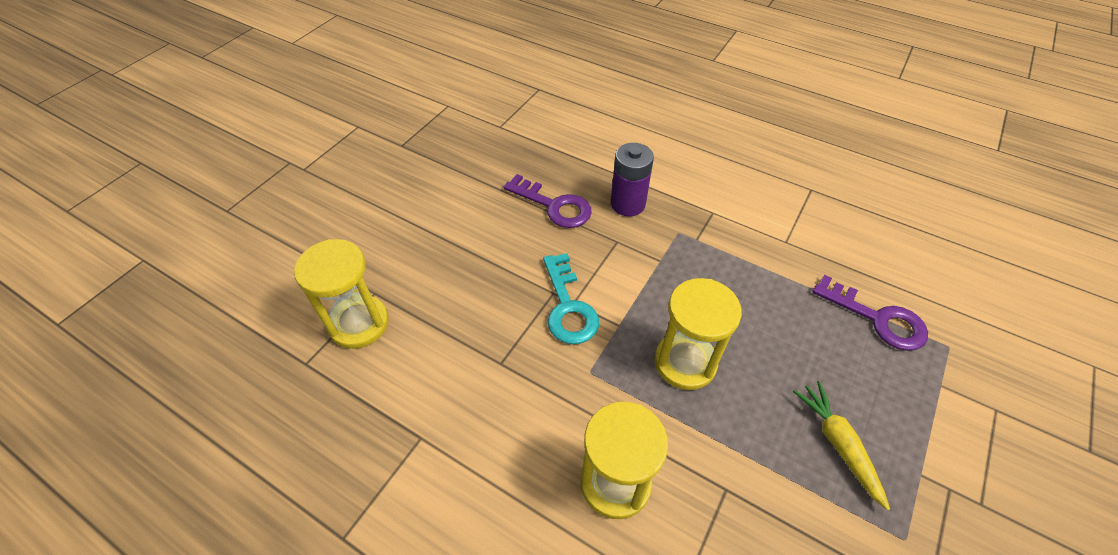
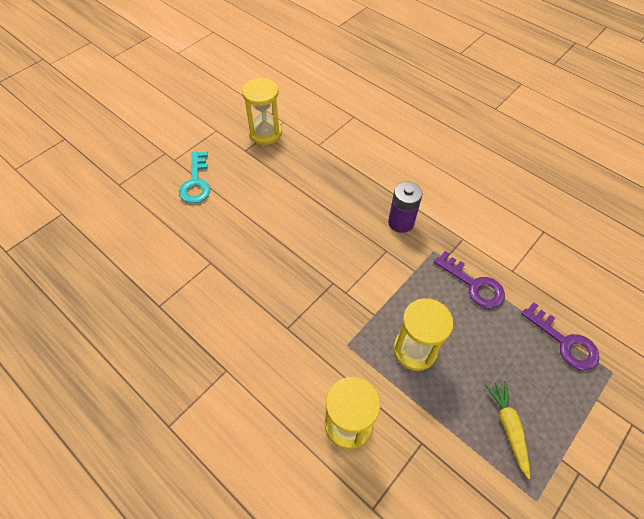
camera: 10 degrees right, 5 degrees up
(359, 323) = (197, 283): yellow hourglass -> yellow hourglass (265, 133)
(554, 206) = (346, 215): purple key -> purple key (473, 284)
(568, 306) = (341, 295): turquoise key -> turquoise key (196, 182)

